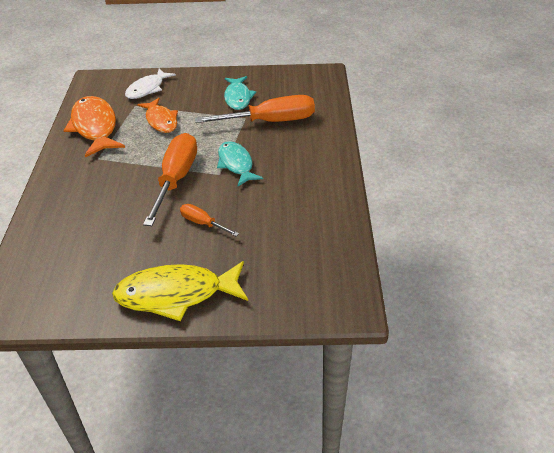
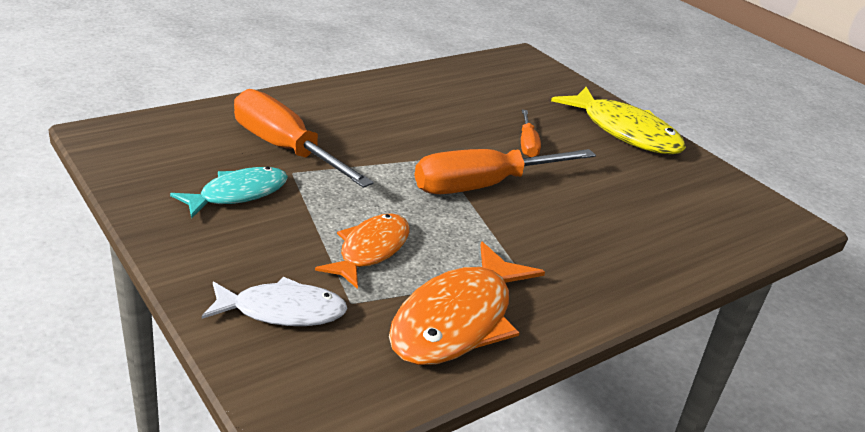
camera: 130 degrees left, 10 degrees down
(236, 164) = (406, 151): turquoise fish -> none

